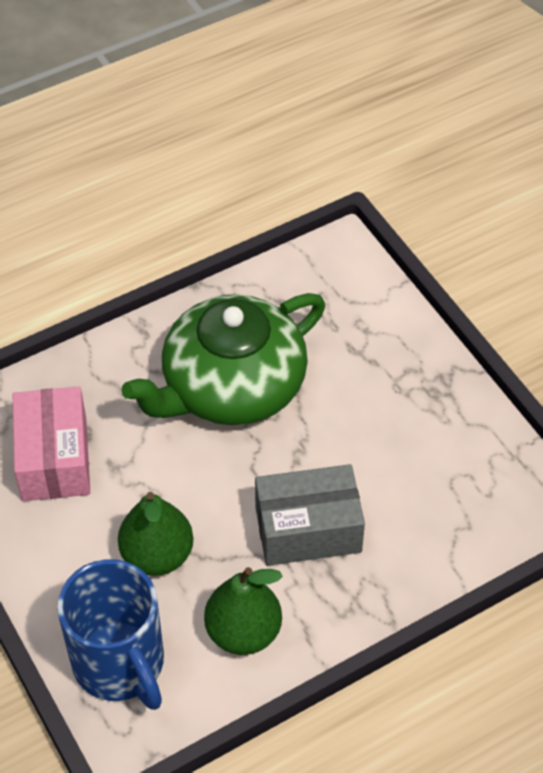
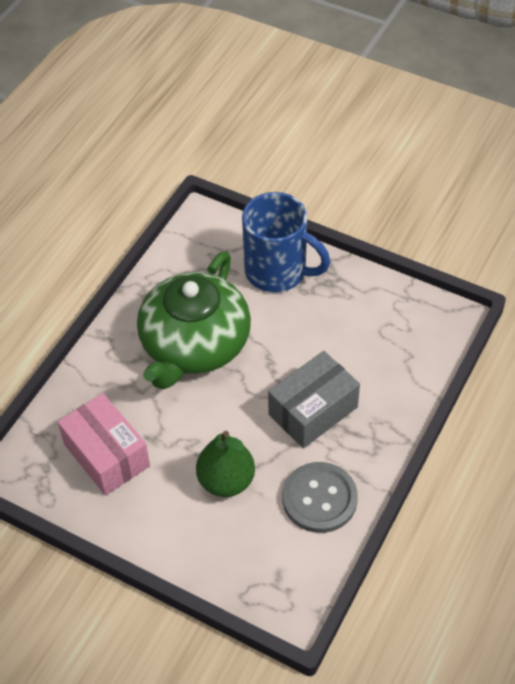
camera: 30 degrees left, 0 degrees up
(120, 664) = (254, 565): blue mug -> blue mug (278, 272)
(243, 632) = (319, 498): green pear -> grey button

